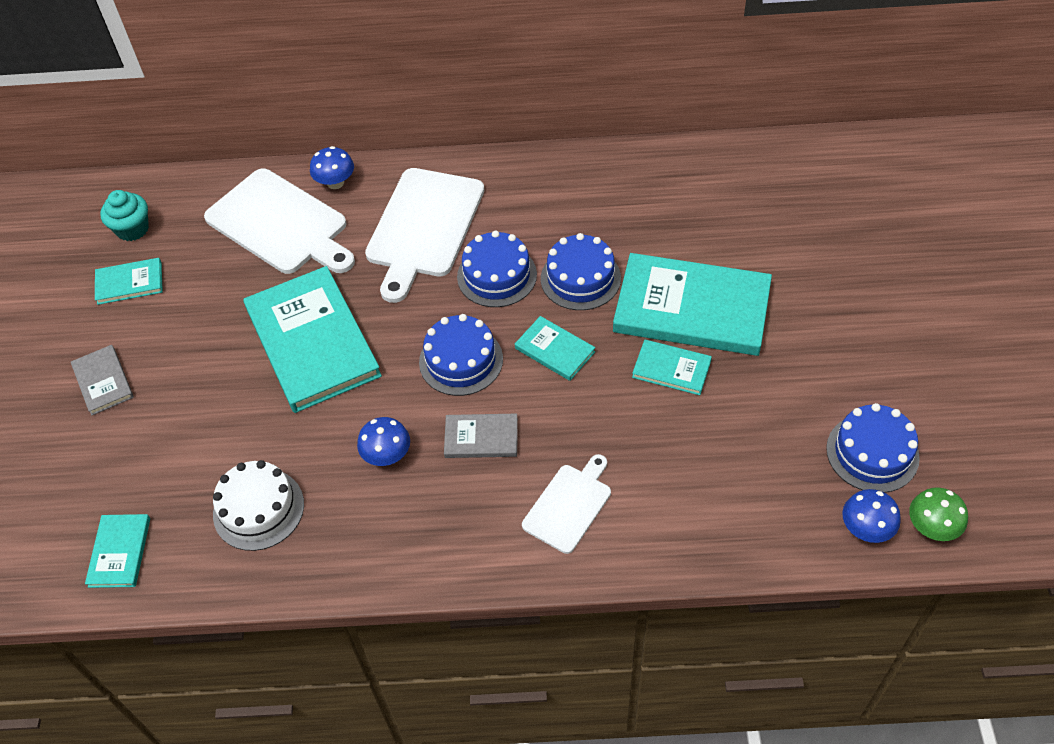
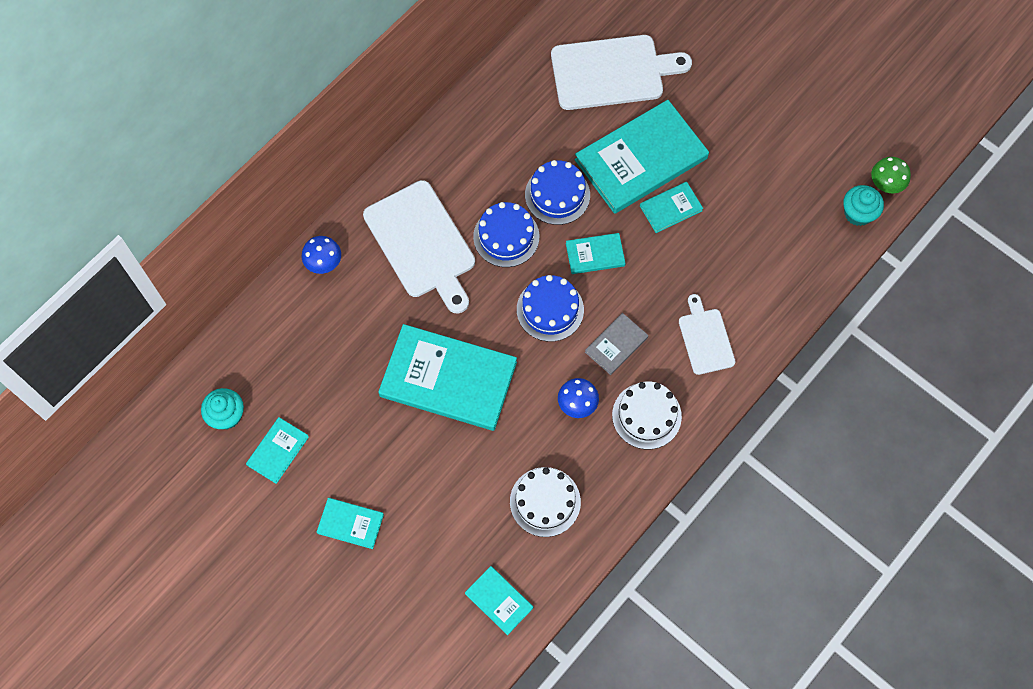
camera: 50 degrees left, 15 degrees up
(103, 381) = (350, 523): grey book -> turquoise book
(280, 224) = (325, 323): white cutting board -> white cutting board (612, 72)
(433, 521) = (646, 415): none -> white cake
(866, 529) = (858, 213): blue mushroom -> turquoise cupcake
(872, 453) = (820, 166): blue cake -> none

